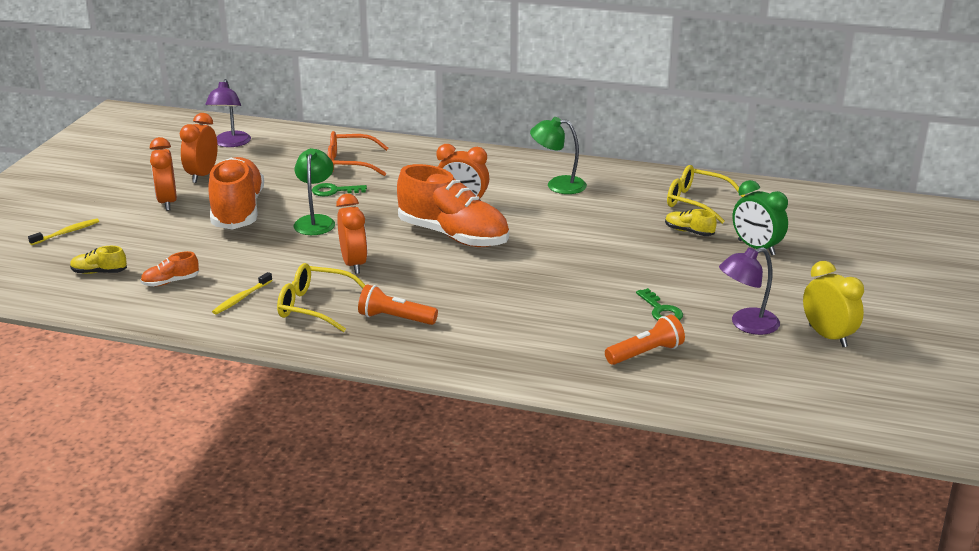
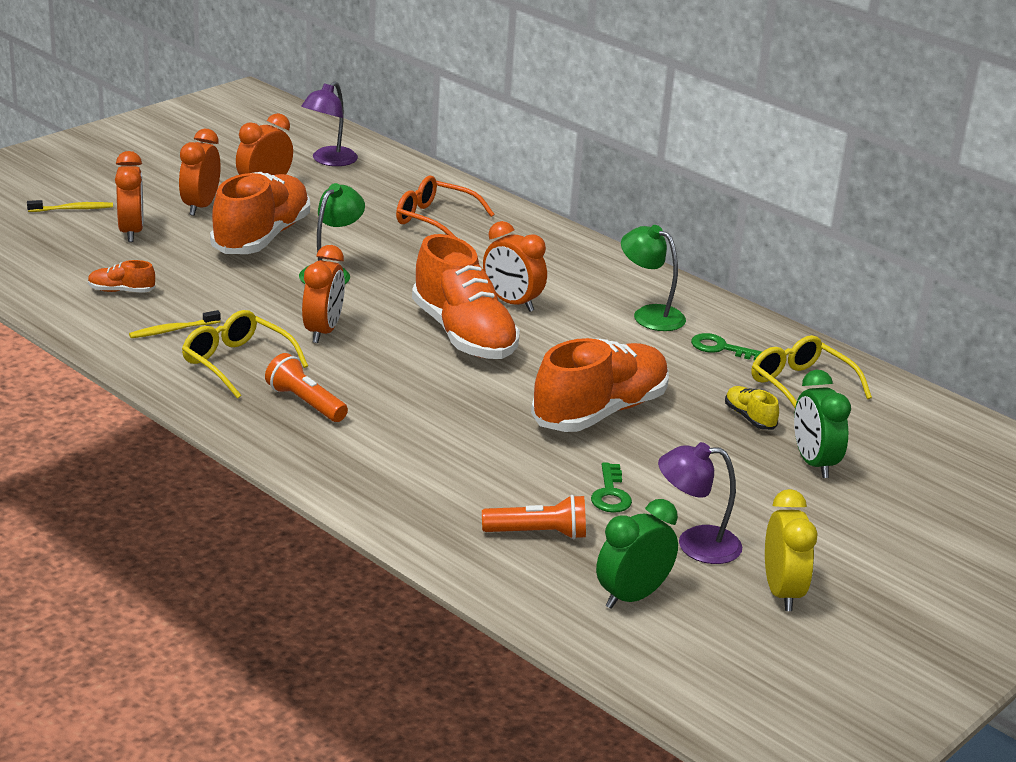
camera: 25 degrees right, 0 degrees up
(99, 272) = (64, 259): yellow shoe -> none
(132, 236) = (131, 232): none -> orange clock
(334, 191) = (385, 246): green key -> green key (720, 348)
(596, 258) = (600, 412): none -> orange shoe
(747, 373) = (632, 597): none -> green clock

